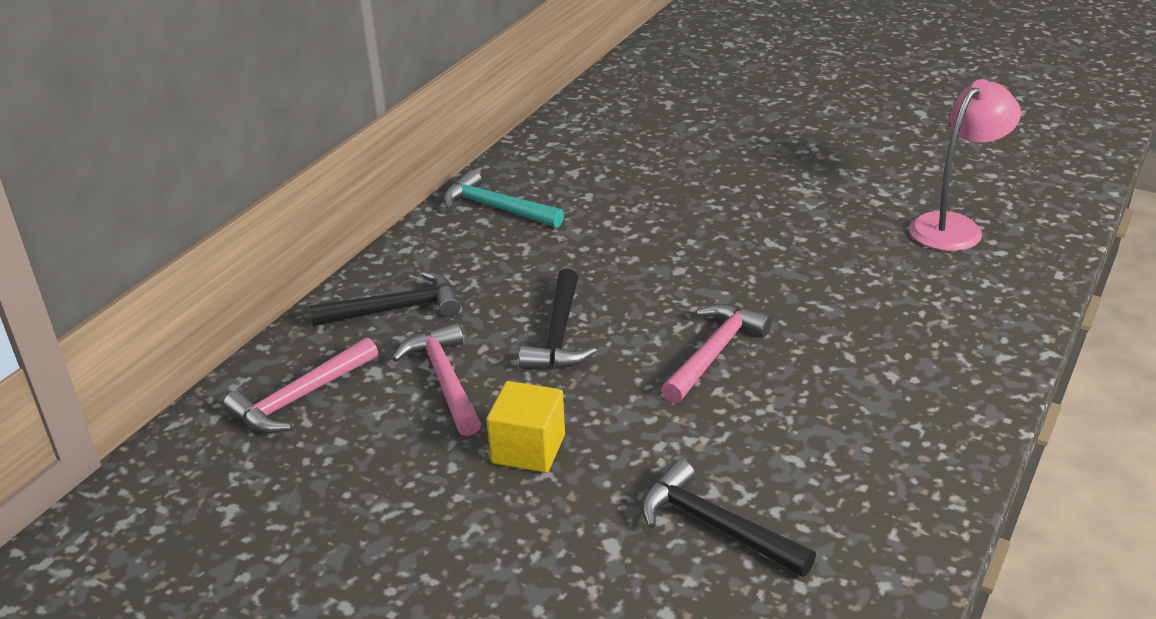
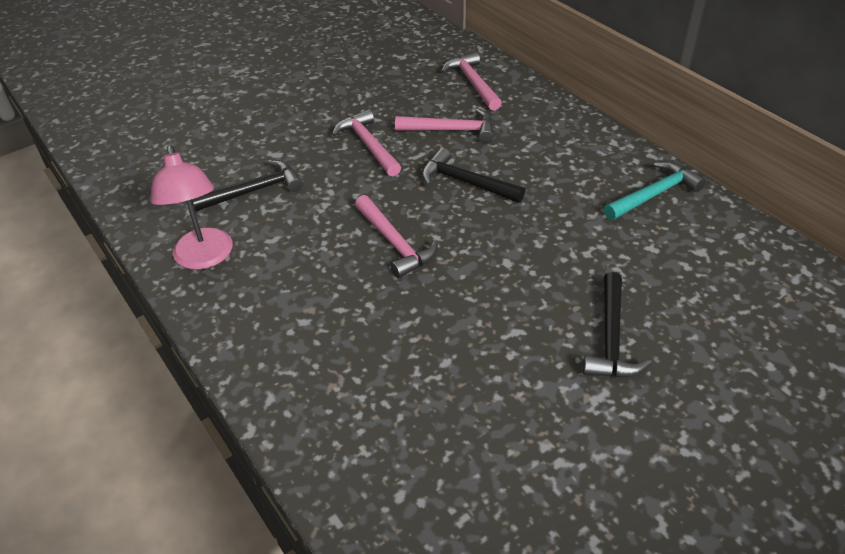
camera: 115 degrees right, 10 degrees up
(395, 309) = (539, 125): black hammer -> black hammer (611, 337)
(528, 449) = (368, 145): yellow cube -> pink hammer
(954, 226) = (464, 485): pink lamp -> pink lamp (204, 258)

